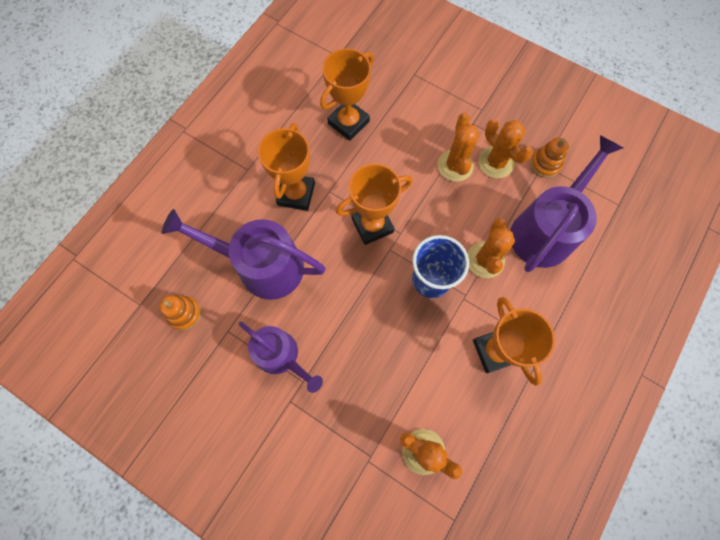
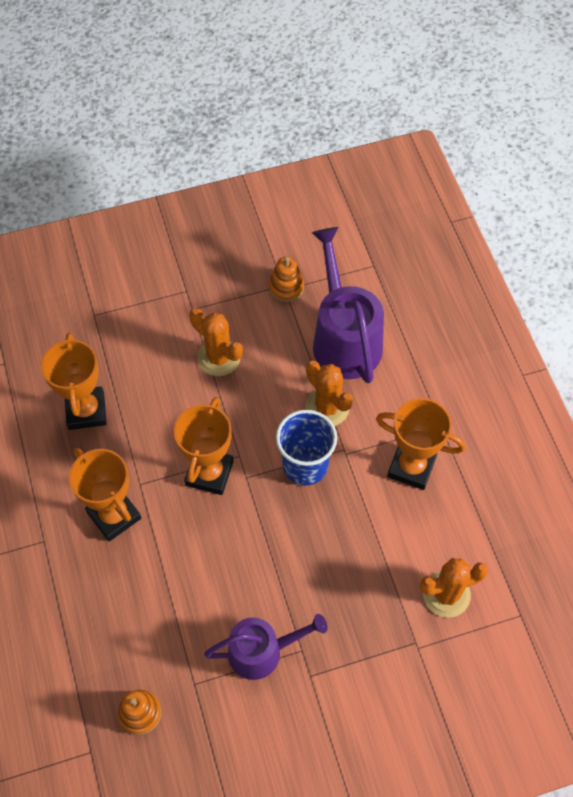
camera: 50 degrees left, 10 degrees down
(262, 266) = (158, 602): purple watering can -> none
(496, 162) = (247, 323): orange cactus -> none

